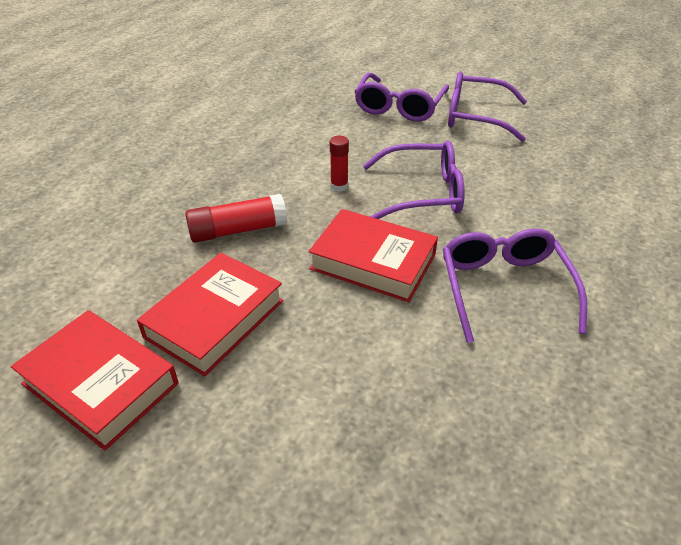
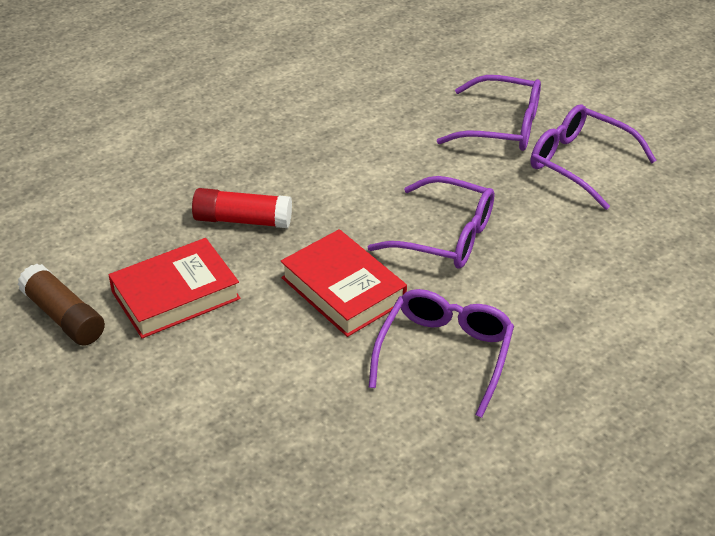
camera: 25 degrees right, 0 degrees up
(100, 383) = (63, 316): red book -> brown glue stick
(339, 186) = (367, 203): red glue stick -> none
(399, 107) = (502, 126): purple glasses -> purple glasses turned 120 degrees counterclockwise

